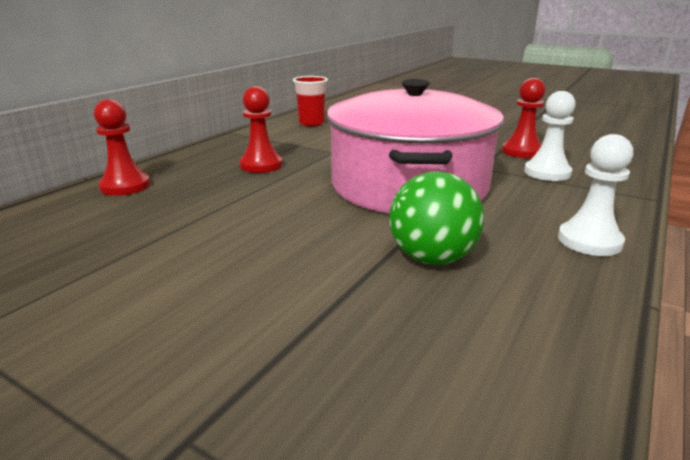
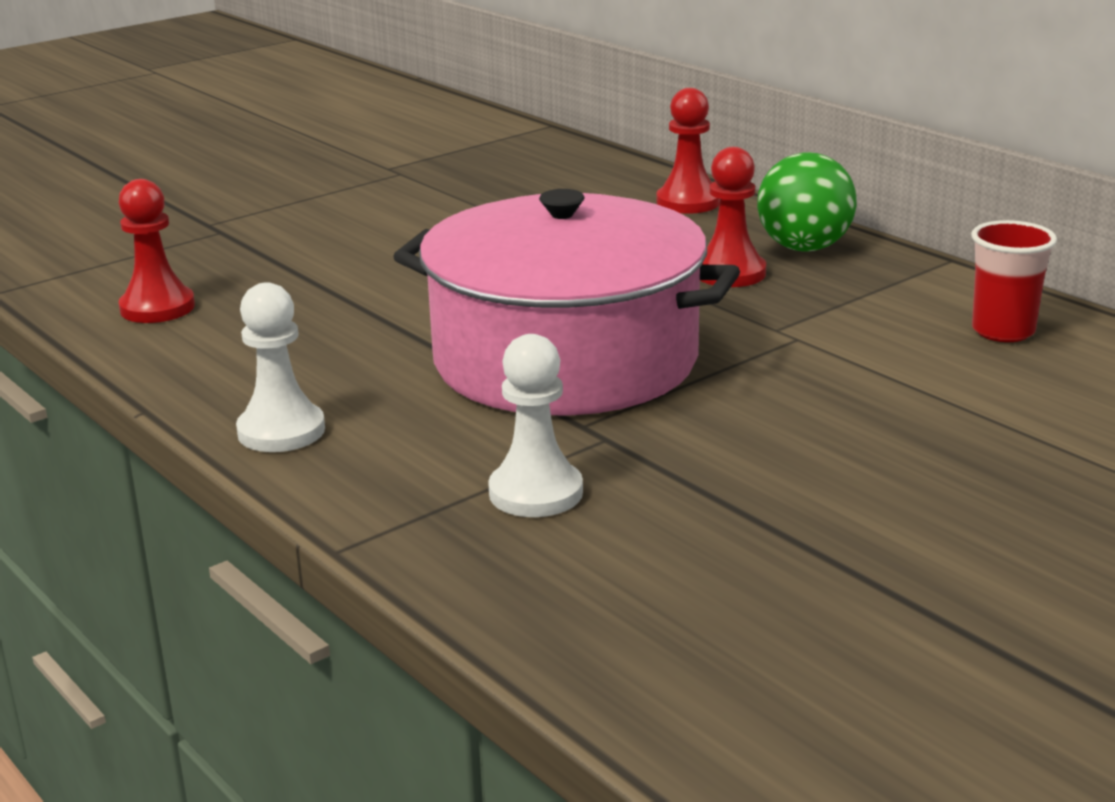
camera: 110 degrees right, 0 degrees up
(432, 258) = (342, 332): green ball -> green ball (804, 248)
(522, 151) = (678, 511): red pawn -> red pawn (157, 308)

